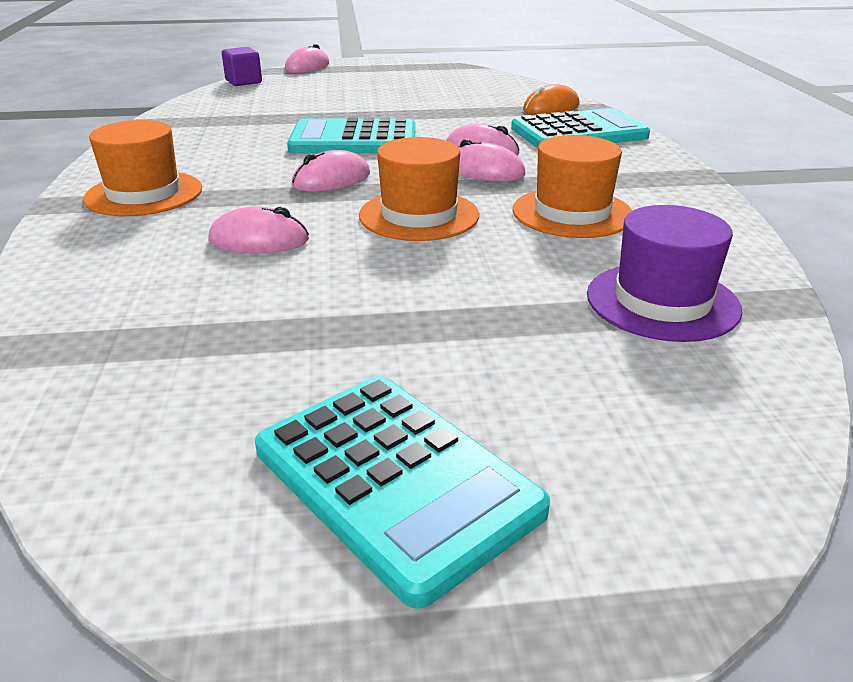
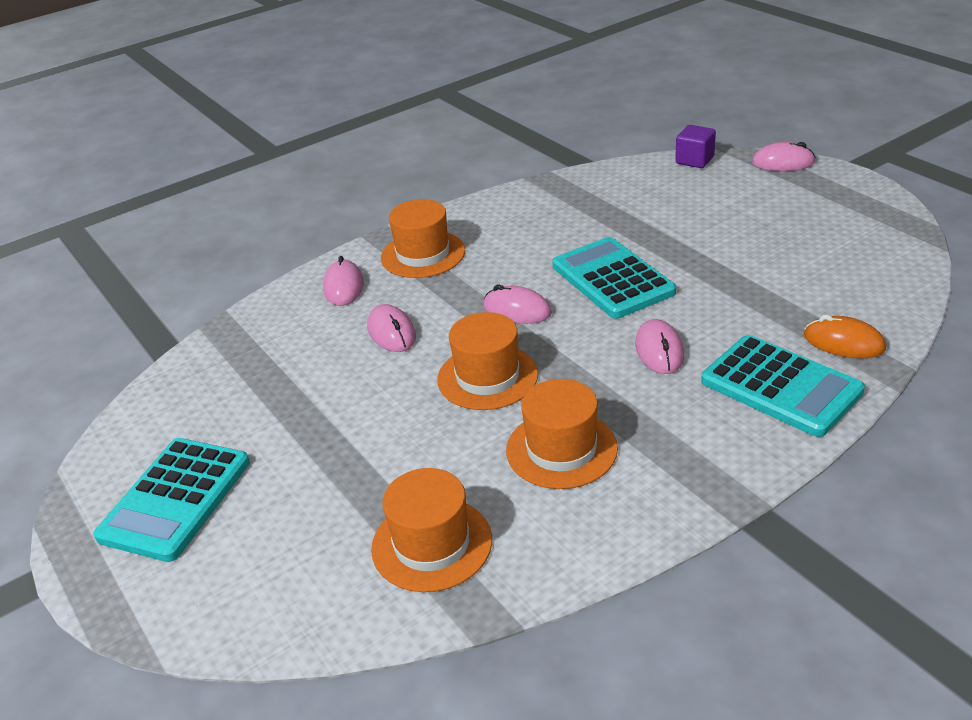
camera: 65 degrees right, 5 degrees up
(485, 171) = (610, 371): pink mouse -> pink mouse (343, 287)
(662, 302) = (432, 544): purple hat -> orange hat

